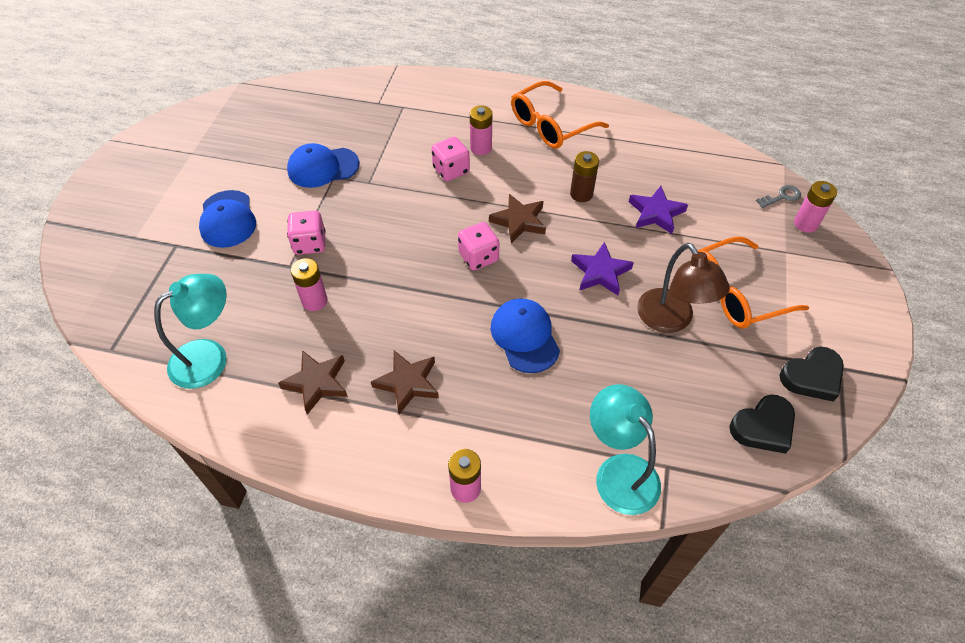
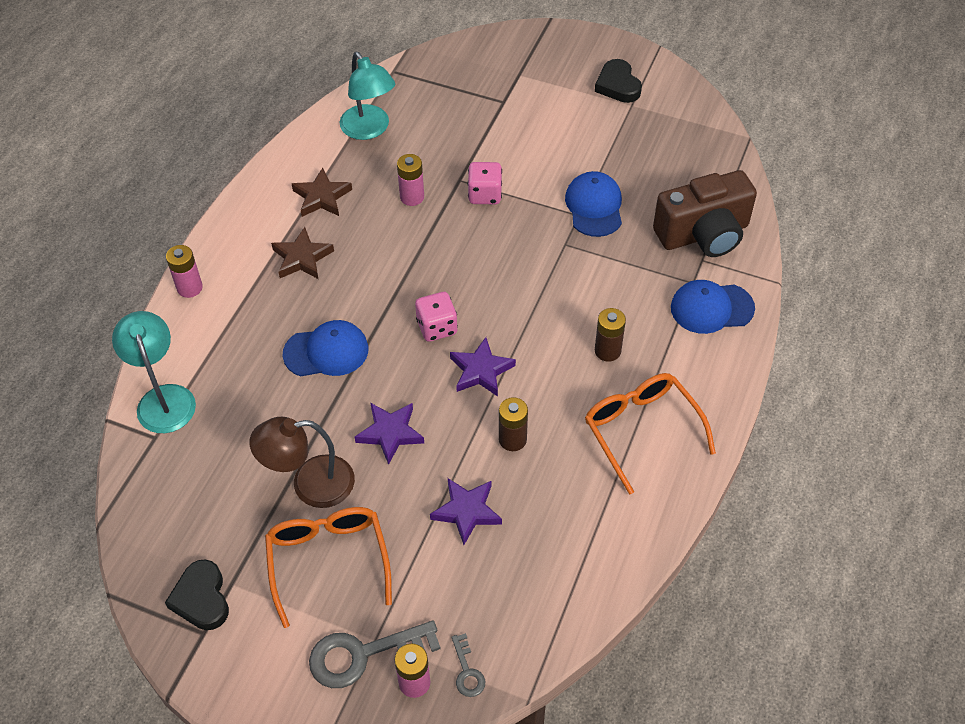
camera: 100 degrees right, 0 degrees up
(227, 219) = (530, 135): blue cap -> blue cap (711, 308)
(351, 103) = (704, 234): none -> brown camera
(451, 170) = (573, 318): pink dice -> none
(481, 148) = (607, 351): pink battery -> brown battery
(519, 221) = (481, 370): brown star -> purple star
(619, 472) = (163, 398): turquoise lamp -> turquoise lamp turned 90 degrees counterclockwise
(763, 427) = (163, 530): black heart -> black heart (618, 85)
(801, 256) = (363, 655): none -> grey key

